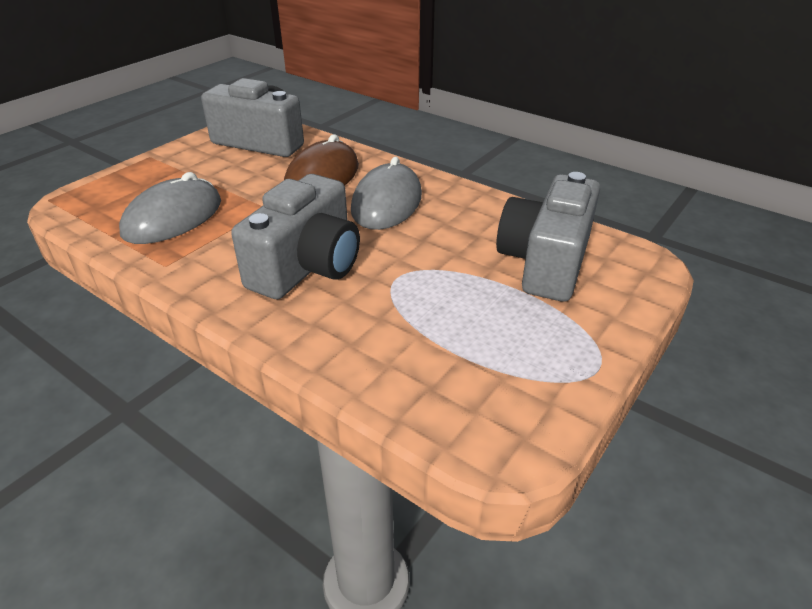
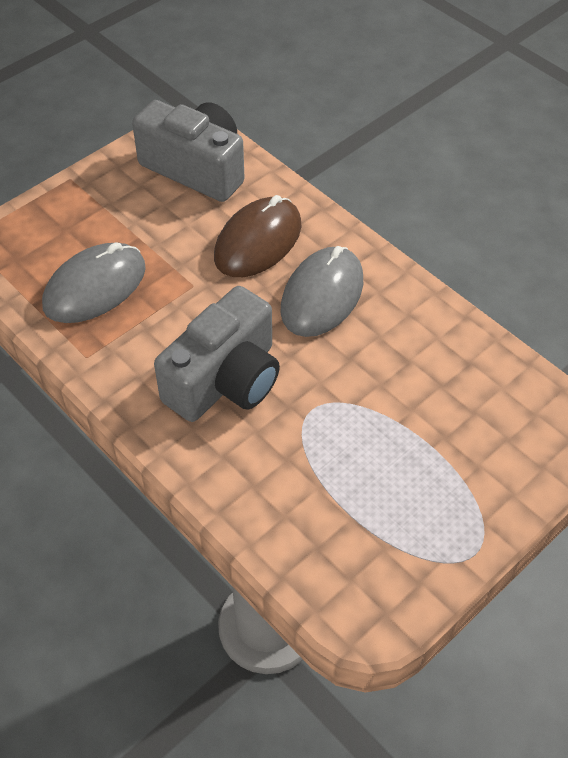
camera: 10 degrees right, 15 degrees up
(545, 262) = (468, 411): grey camera -> none

